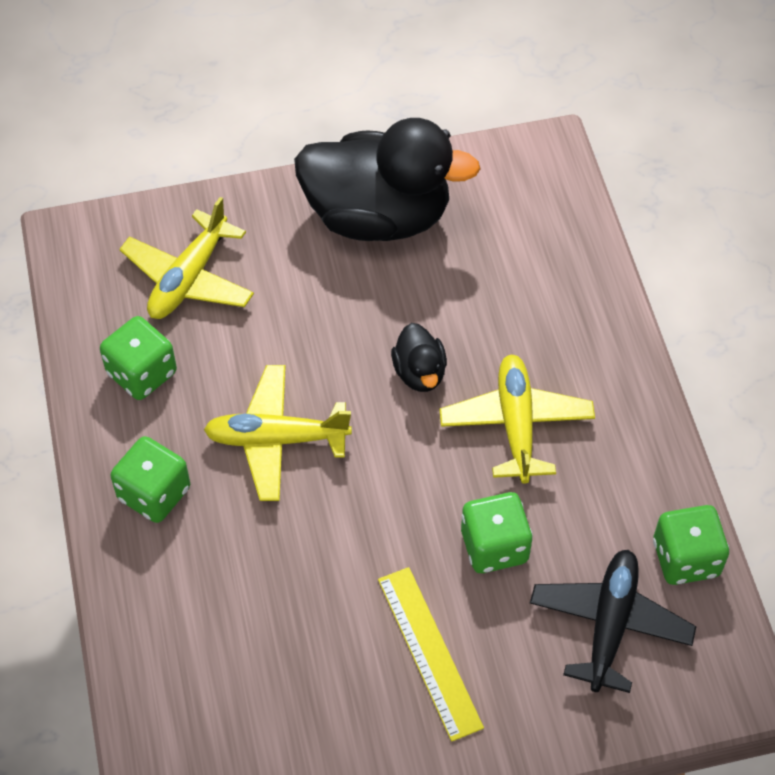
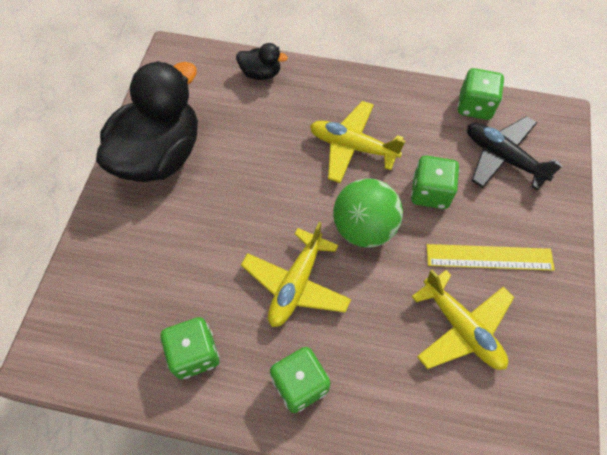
camera: 65 degrees left, 5 degrees up
(189, 278) = (133, 289): yellow plane -> yellow plane (461, 328)
(395, 485) = (364, 228): none -> green ball
(419, 372) = (290, 181): black duck -> black duck (261, 73)

